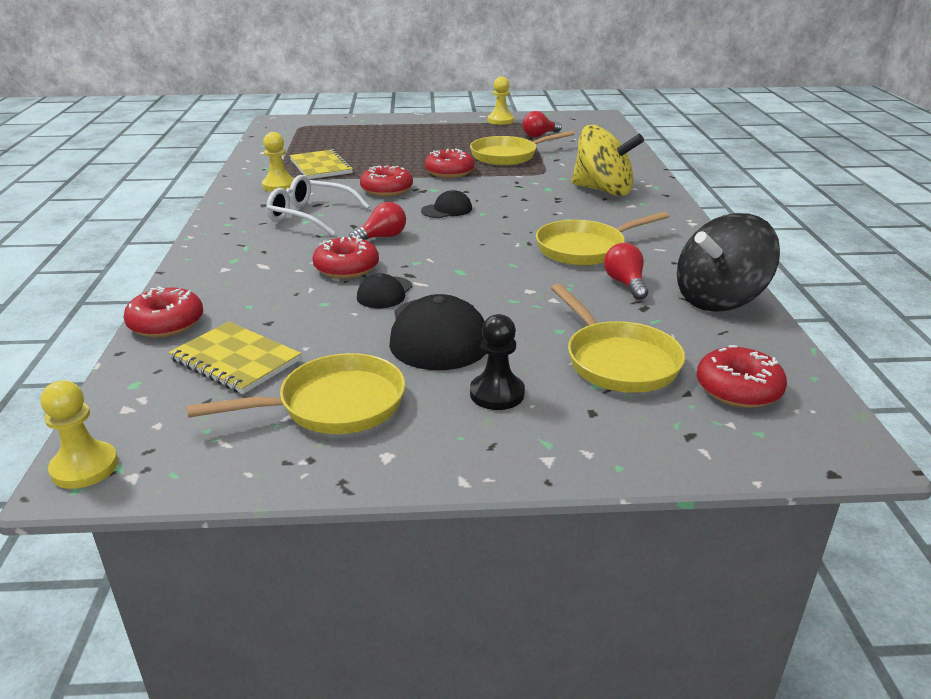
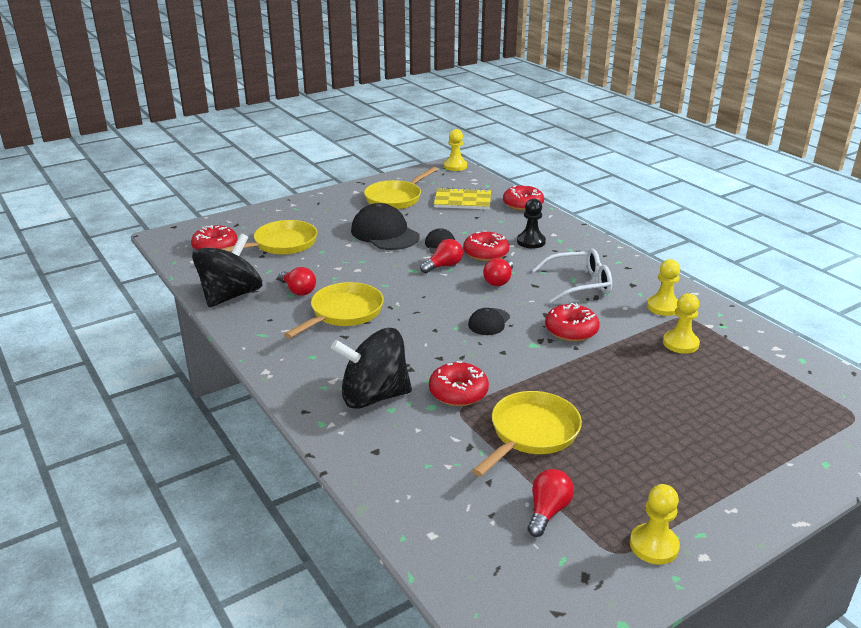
camera: 150 degrees right, 0 degrees up
(321, 167) = (680, 343): yellow notebook -> yellow pawn
(418, 267) = (443, 266): none -> red light bulb
(449, 172) = (553, 376): red donut -> red donut (458, 392)
(497, 393) = (331, 218): black pawn -> black pawn (531, 242)
(603, 190) = (374, 396): yellow spinning top -> black spinning top
(618, 361) = (281, 244): yellow pan -> yellow pan turned 105 degrees clockwise

